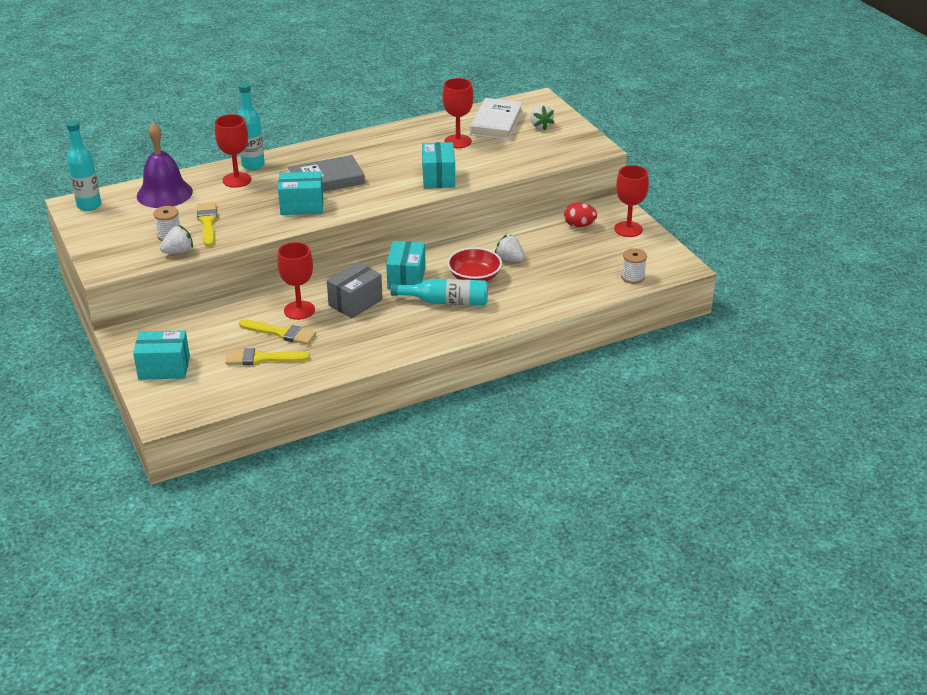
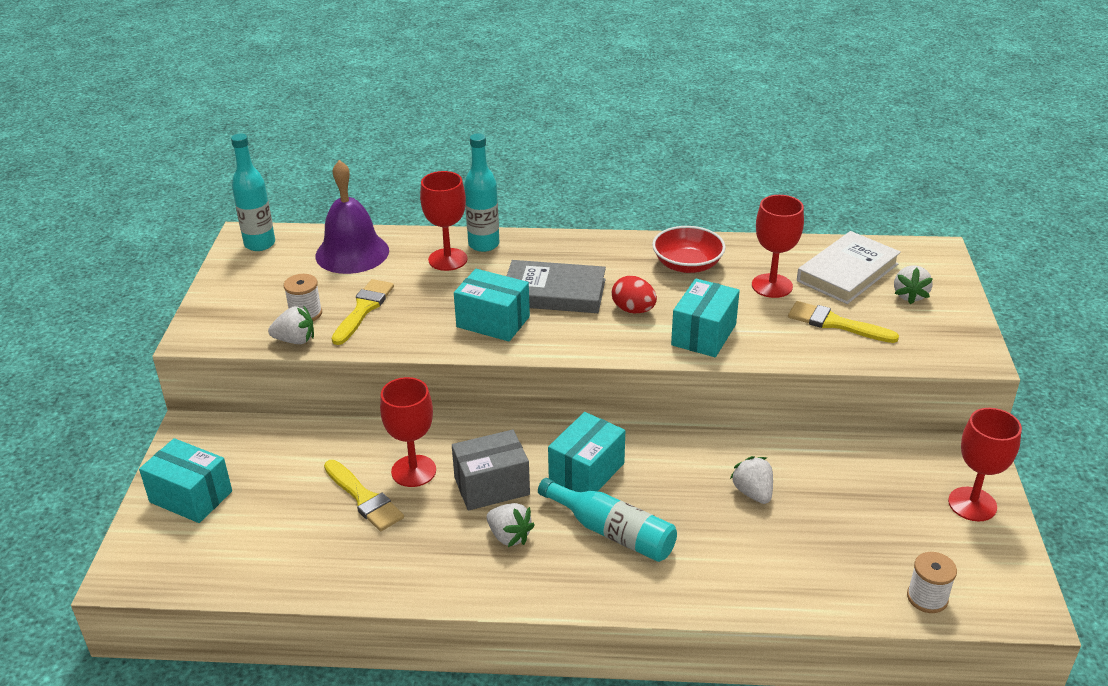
camera: 30 degrees right, 0 degrees up
(262, 358) = (310, 530): yellow brush -> yellow brush (835, 323)
(388, 322) = (509, 536): none -> white strawberry
(474, 277) = (681, 505): red bowl -> red bowl (687, 265)
(579, 225) = (896, 470): red egg -> red egg (633, 310)

